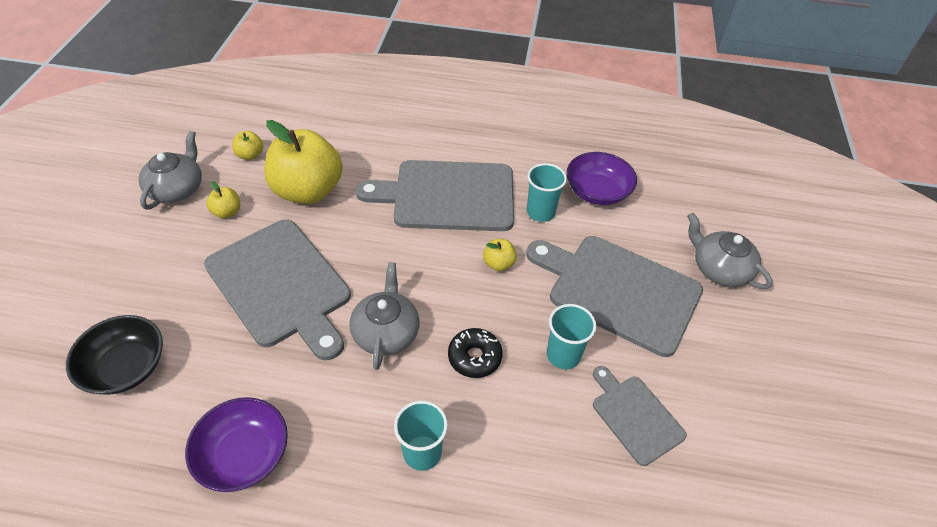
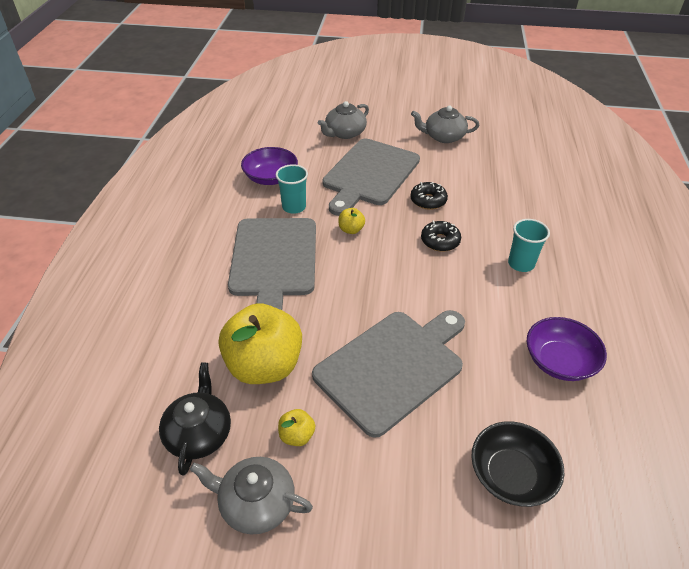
camera: 90 degrees left, 5 degrees down
(250, 155) = (199, 433): yellow apple -> black teapot
(386, 332) = (429, 289): grey teapot -> grey teapot (443, 137)
(563, 355) = (428, 200): turquoise cup -> black donut
(635, 416) = (464, 175): grey cutting board -> none

